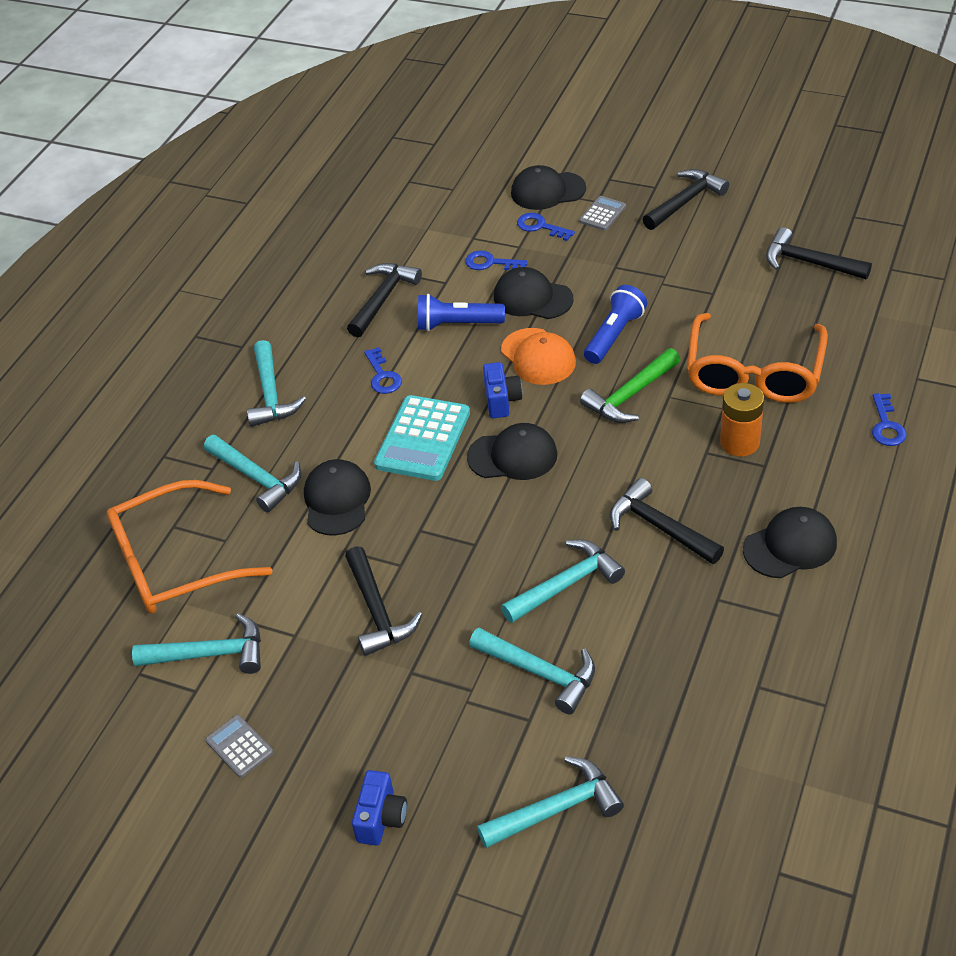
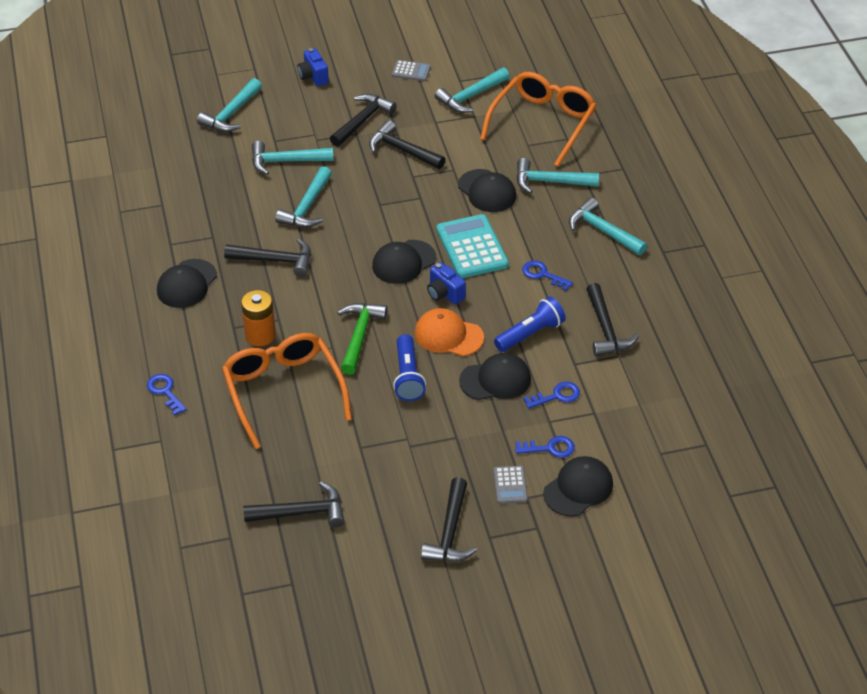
camera: 140 degrees right, 0 degrees up
(384, 689) = (362, 121): none -> black hammer

